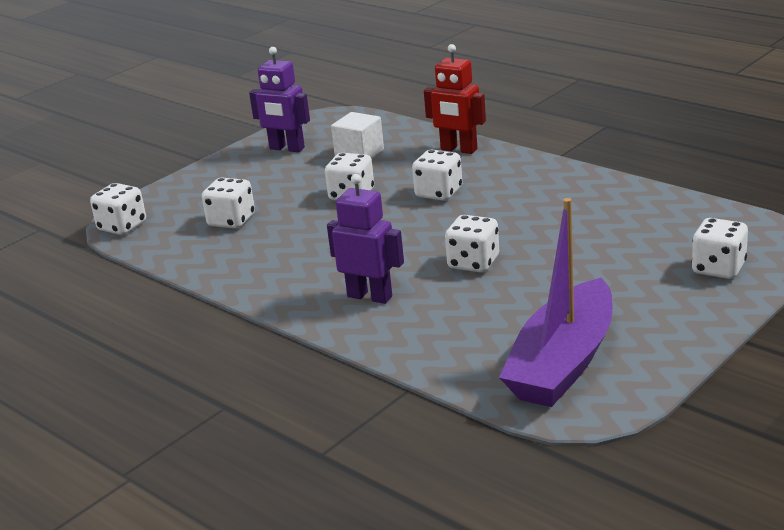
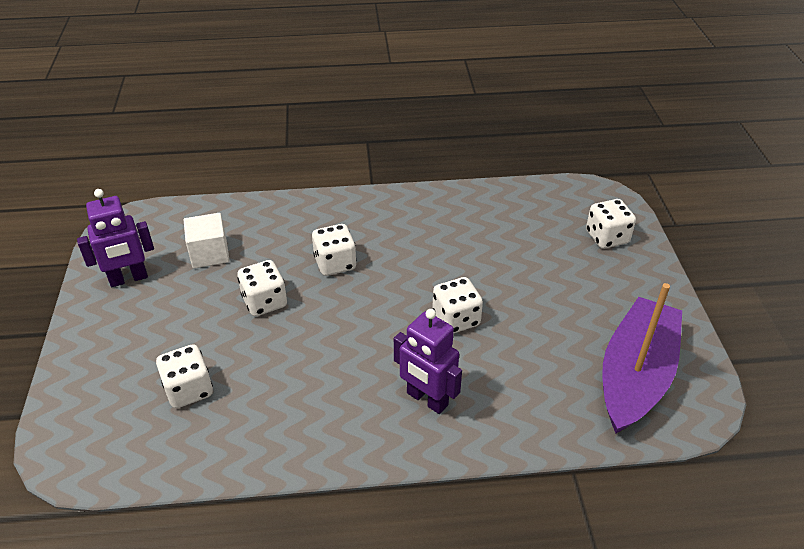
camera: 50 degrees left, 15 degrees up
(122, 226) = (74, 463): white dice -> none
(370, 296) = (427, 399): purple robot -> purple robot turned 120 degrees counterclockwise
(458, 149) = (290, 212): red robot -> none
(563, 363) = (635, 375): purple boat -> purple boat turned 135 degrees counterclockwise

